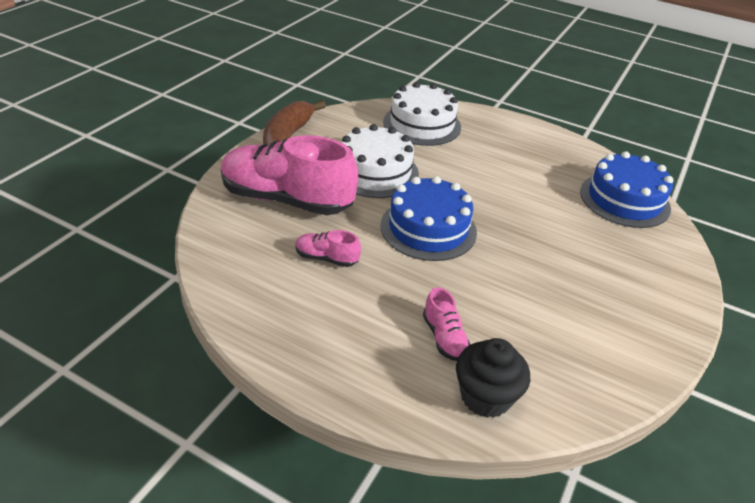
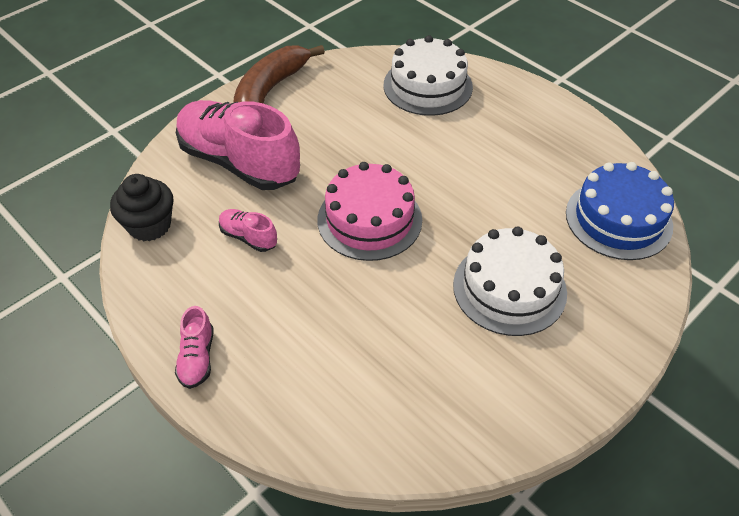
camera: 20 degrees right, 10 degrees up
(375, 172) = (346, 141): white cake -> white cake (509, 288)
(428, 228) = (369, 219): blue cake -> pink cake
(444, 337) = (324, 348): pink shoe -> pink shoe (197, 358)
(485, 397) = (333, 420): black cupcake -> black cupcake (149, 225)

